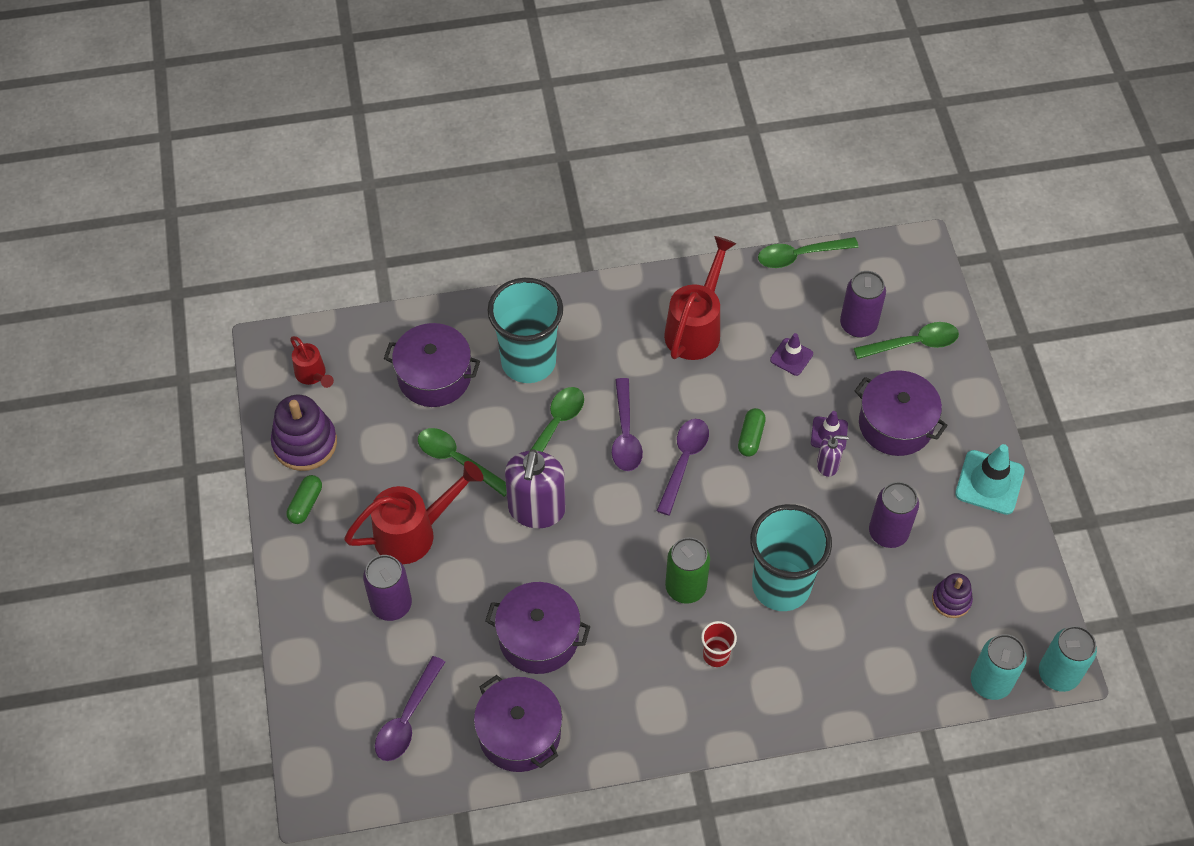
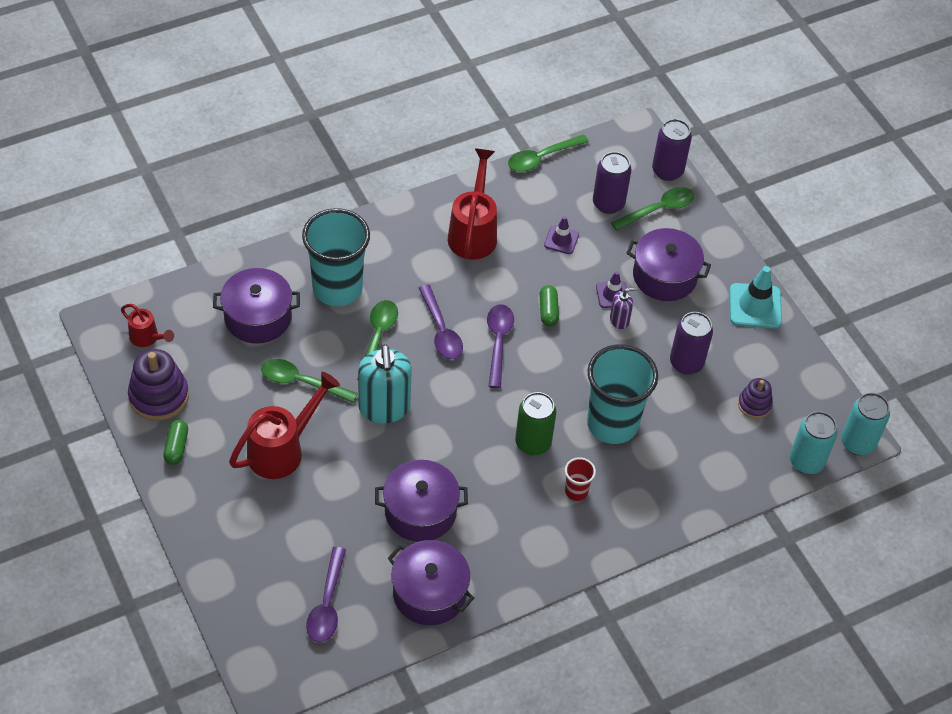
camera: 20 degrees left, 5 degrees down
(391, 604) = (282, 513): purple can -> purple can (667, 171)
(536, 510) = (384, 408): purple soap dispenser -> turquoise soap dispenser

